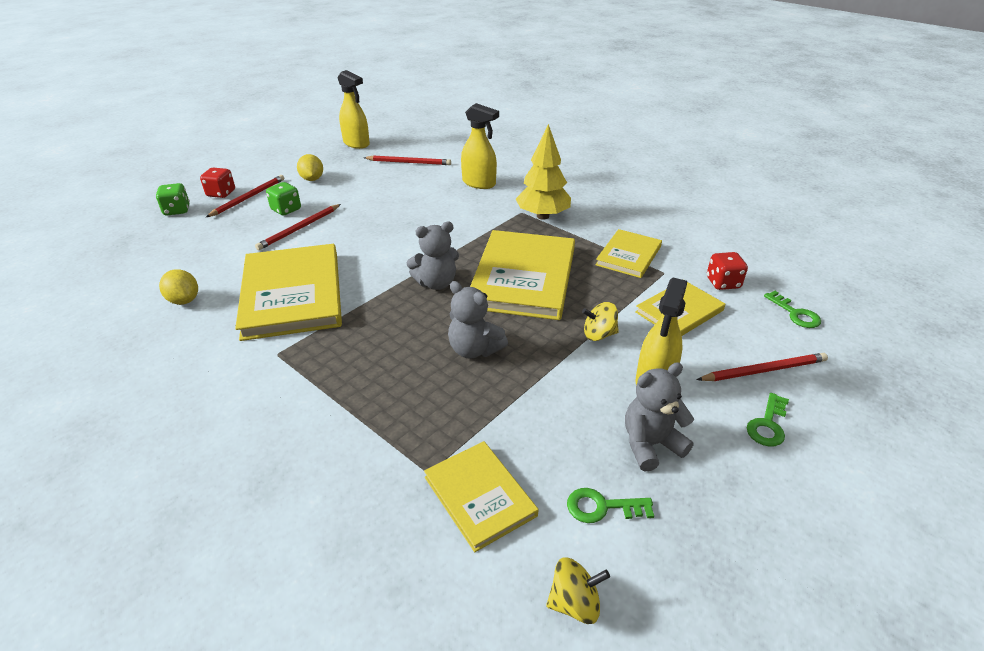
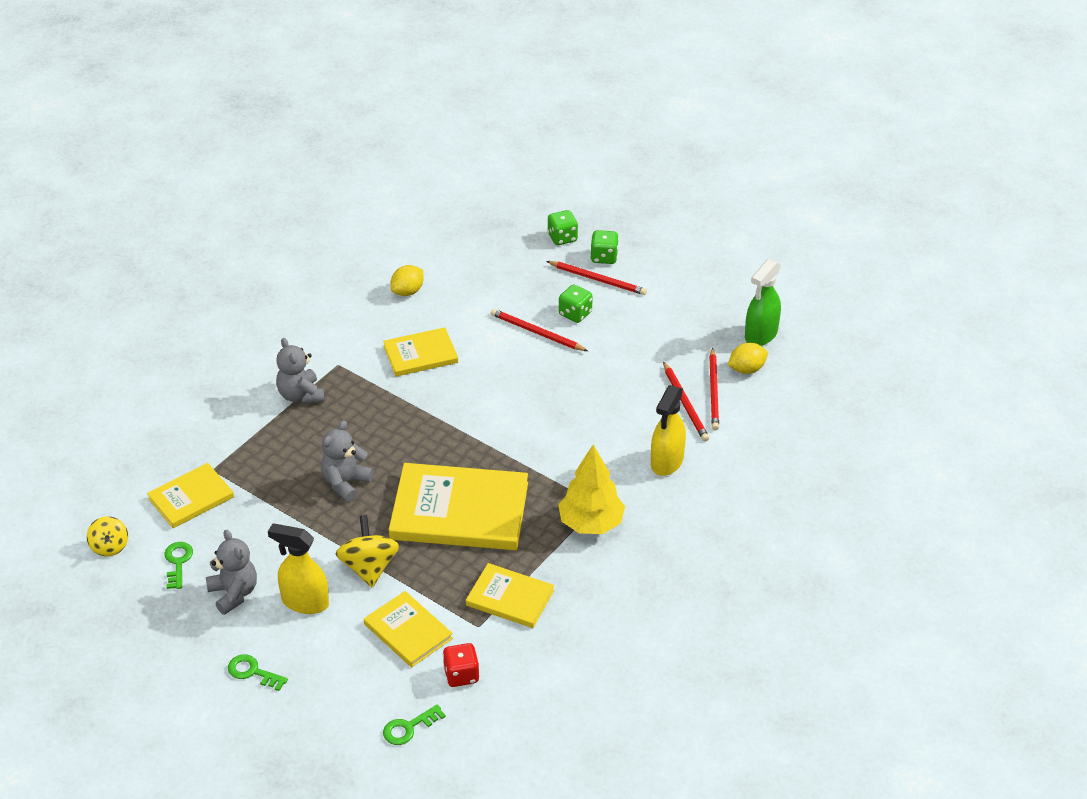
camera: 85 degrees right, 5 degrees up
(221, 193) = (604, 257): red dice -> green dice
(292, 294) = (420, 354): yellow book -> yellow book, size x0.55
(312, 179) = (651, 317): yellow lemon -> yellow lemon (746, 369)
(356, 143) = (761, 335): yellow spray bottle -> green spray bottle
(436, 283) = (445, 447): grey teddy bear -> grey teddy bear (301, 395)
(599, 334) = (369, 567): yellow spinning top -> yellow spinning top, size x1.56
(764, 370) = (320, 683): red pencil -> red pencil (685, 404)

